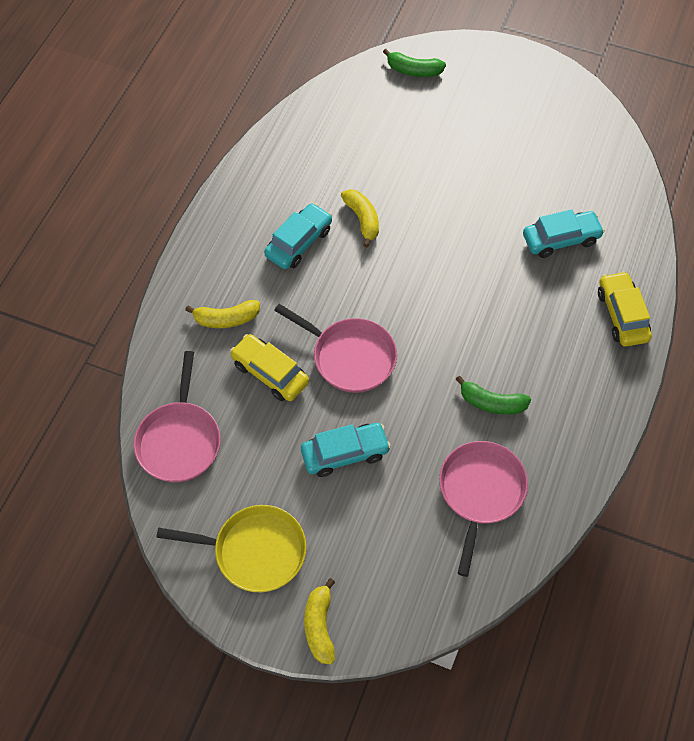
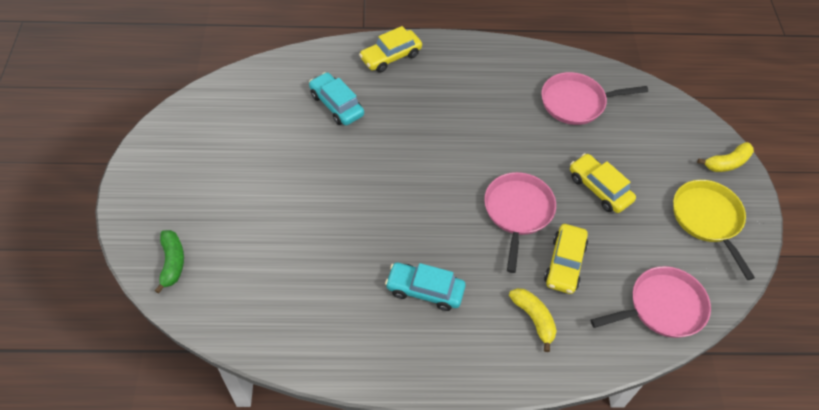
camera: 115 degrees left, 5 degrees down
(345, 453) = (599, 188): turquoise car -> yellow car
(362, 220) = (377, 247): yellow banana -> none
(491, 403) = (505, 113): green banana -> none

